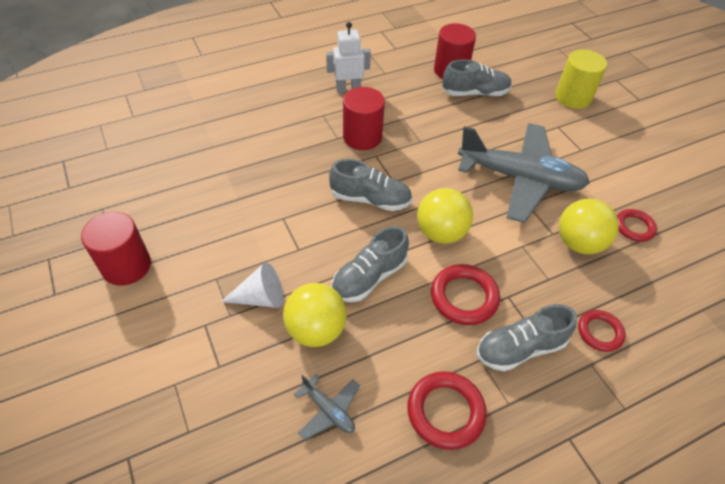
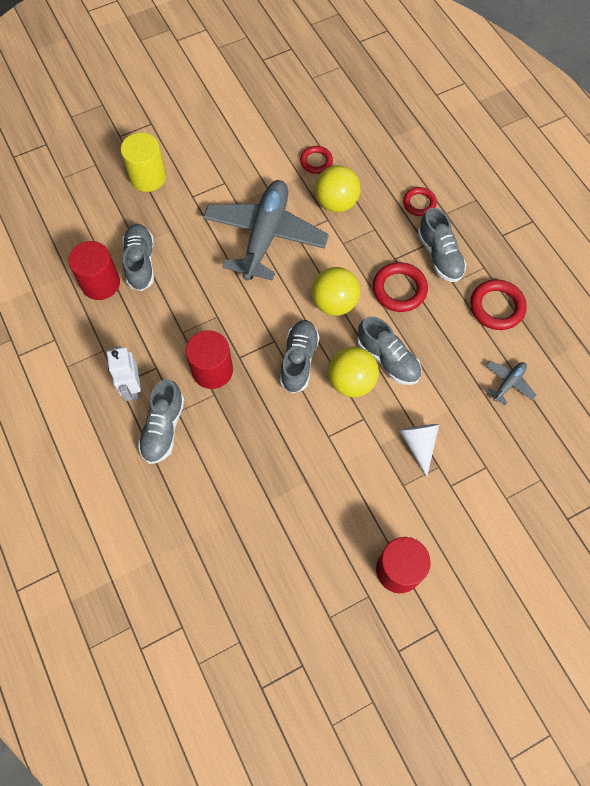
camera: 90 degrees left, 15 degrees up
(308, 106) = (163, 428): none -> grey shoe
(316, 330) = (443, 397): yellow ball -> yellow ball (351, 382)

